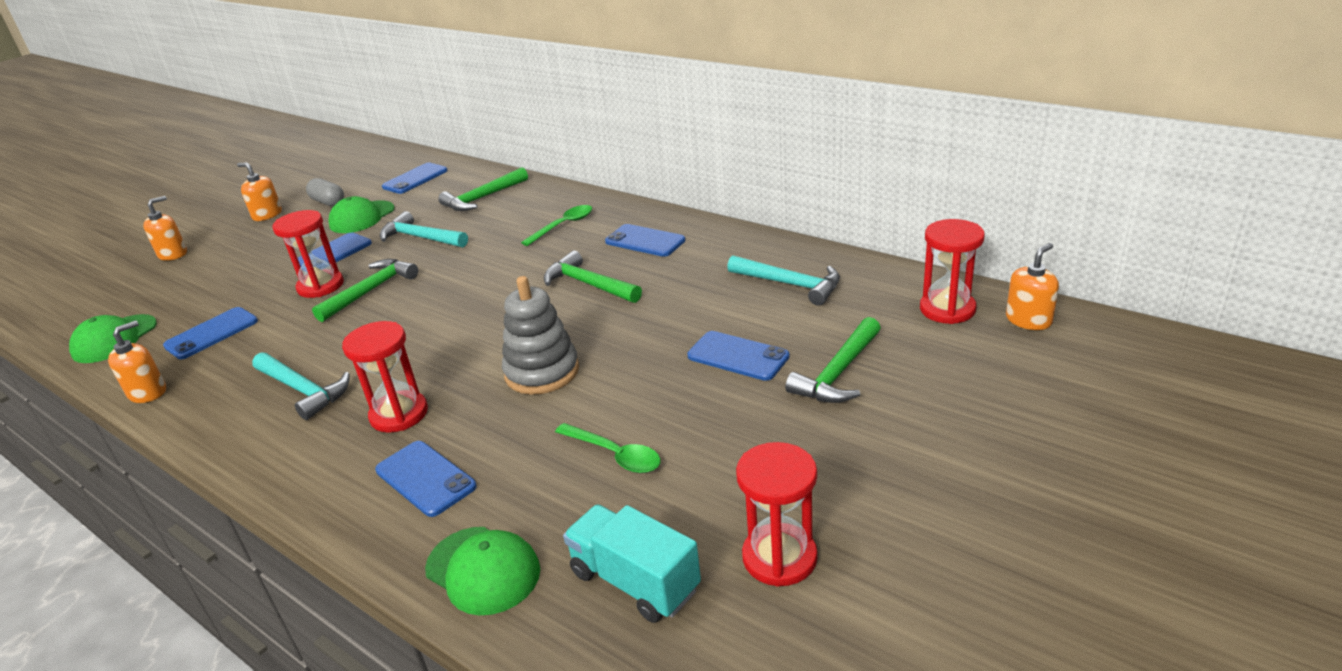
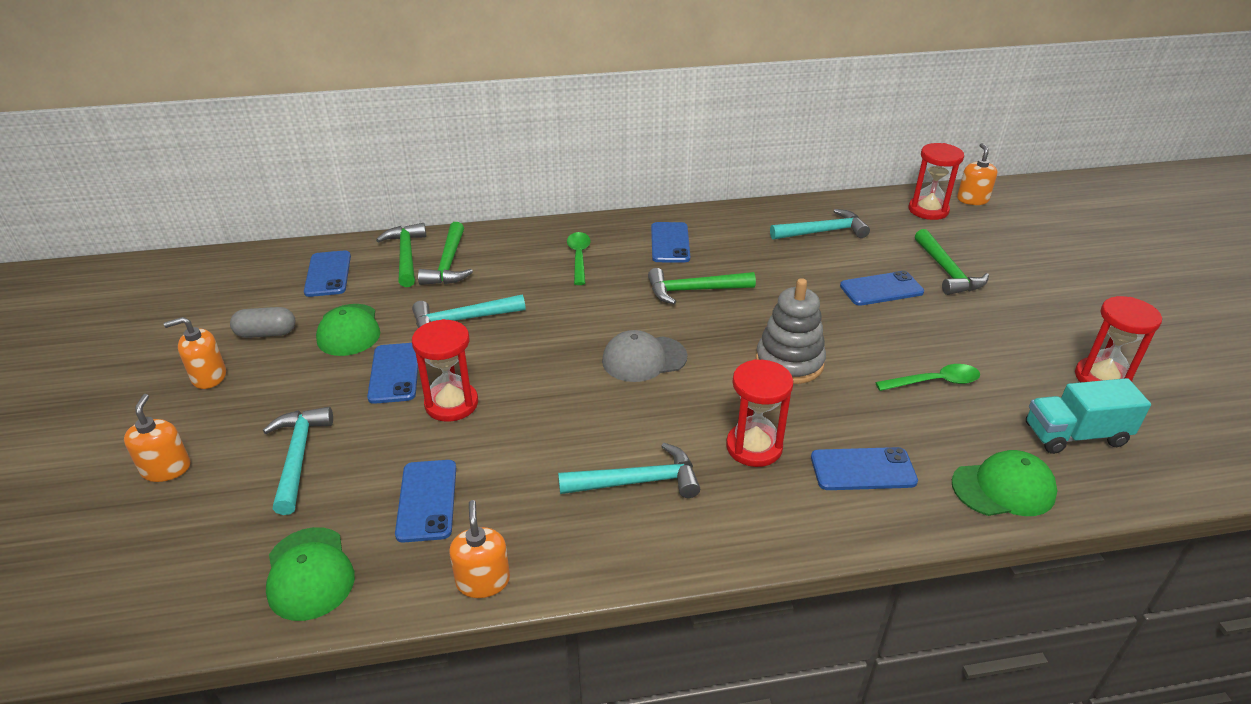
camera: 50 degrees left, 5 degrees up
(218, 277) = (298, 456): none -> turquoise hammer
(371, 290) = (515, 382): green hammer -> green hammer (406, 255)
(461, 315) = (644, 359): none -> grey cap
(645, 241) = (670, 243): blue phone -> blue phone turned 75 degrees counterclockwise

